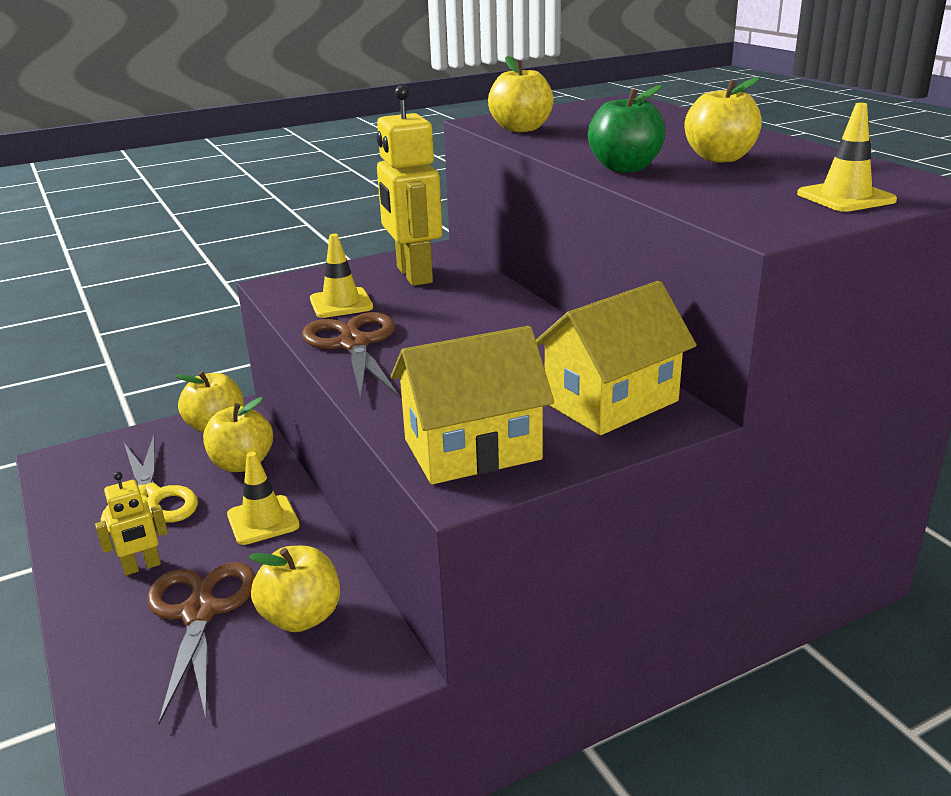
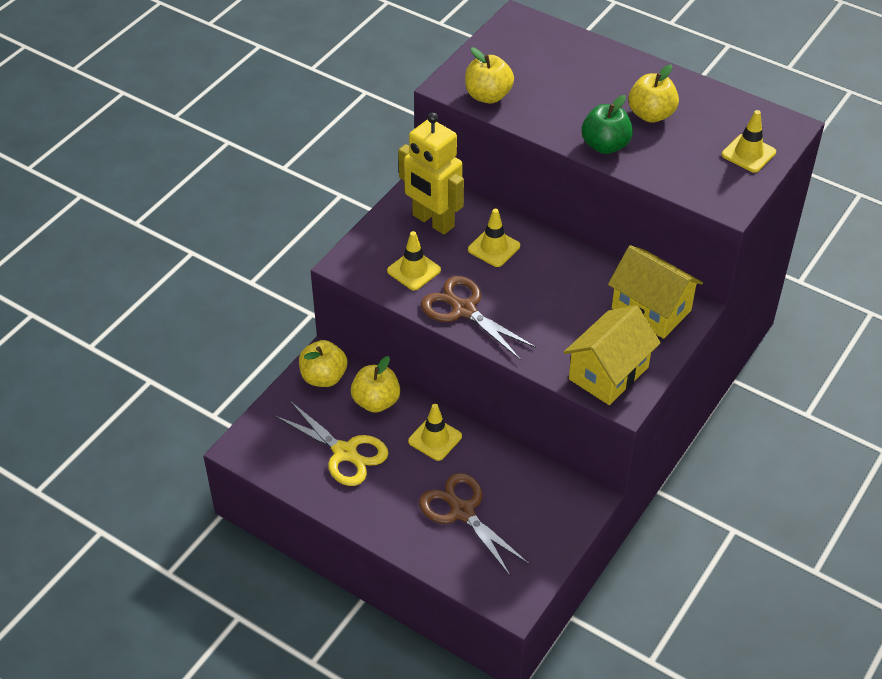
camera: 30 degrees left, 20 degrees up
(142, 567) = (397, 499): yellow robot -> none
(301, 617) = (520, 491): yellow apple -> none
(458, 306) = (494, 248): none -> yellow traffic cone
(611, 402) = (651, 309): yellow house -> yellow house turned 75 degrees counterclockwise

